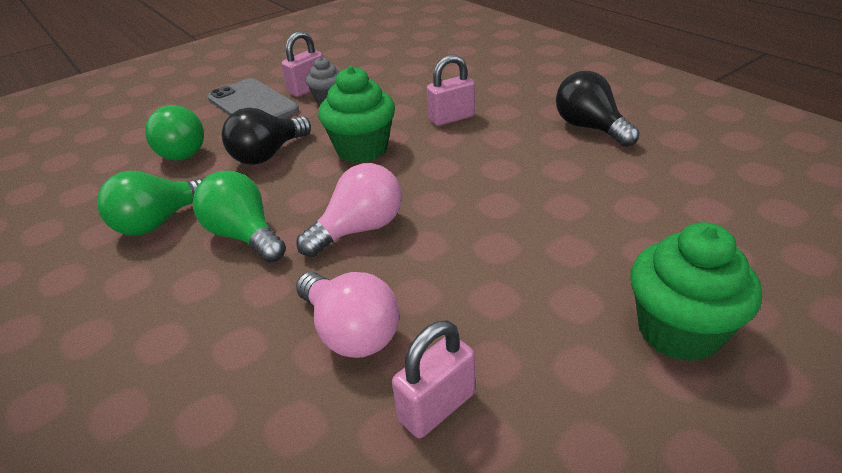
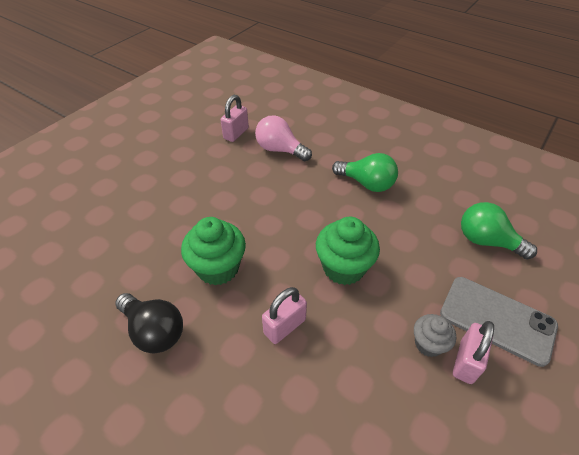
camera: 160 degrees right, 10 degrees up
(159, 221) = (425, 184): green light bulb -> none
(268, 154) = (413, 249): black light bulb -> none
(359, 229) = (304, 197): pink light bulb -> none
(678, 331) = (139, 172): green cupcake -> green cupcake (218, 268)

